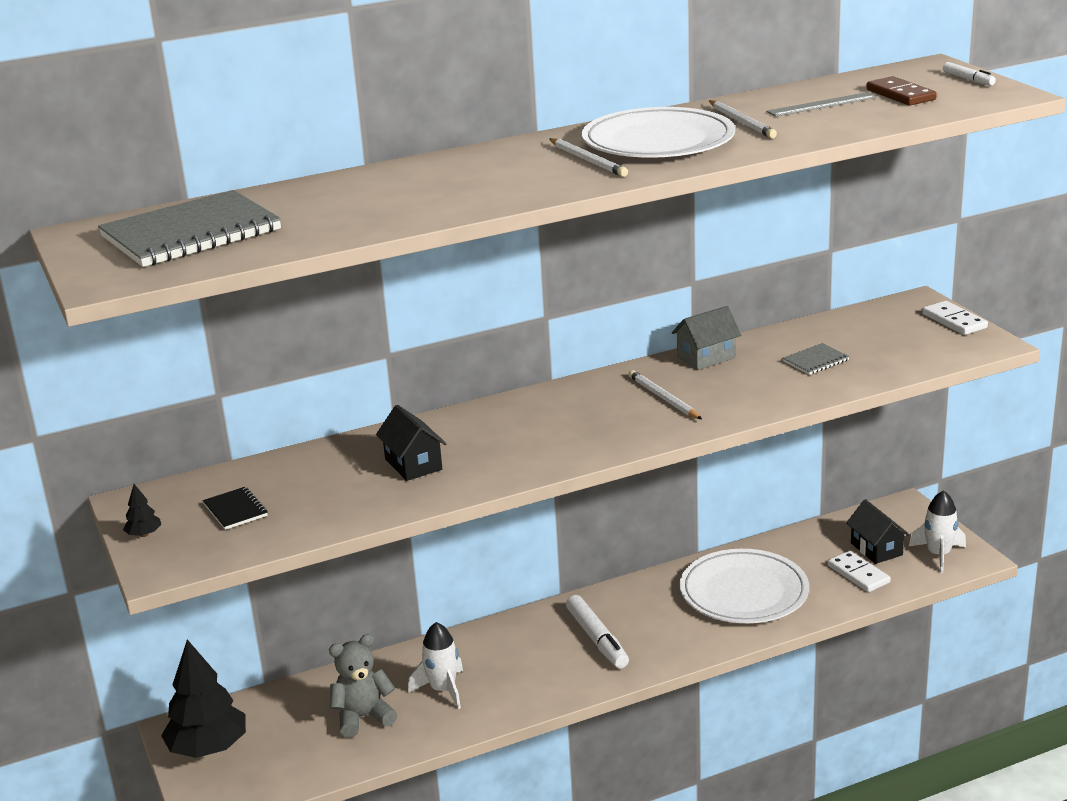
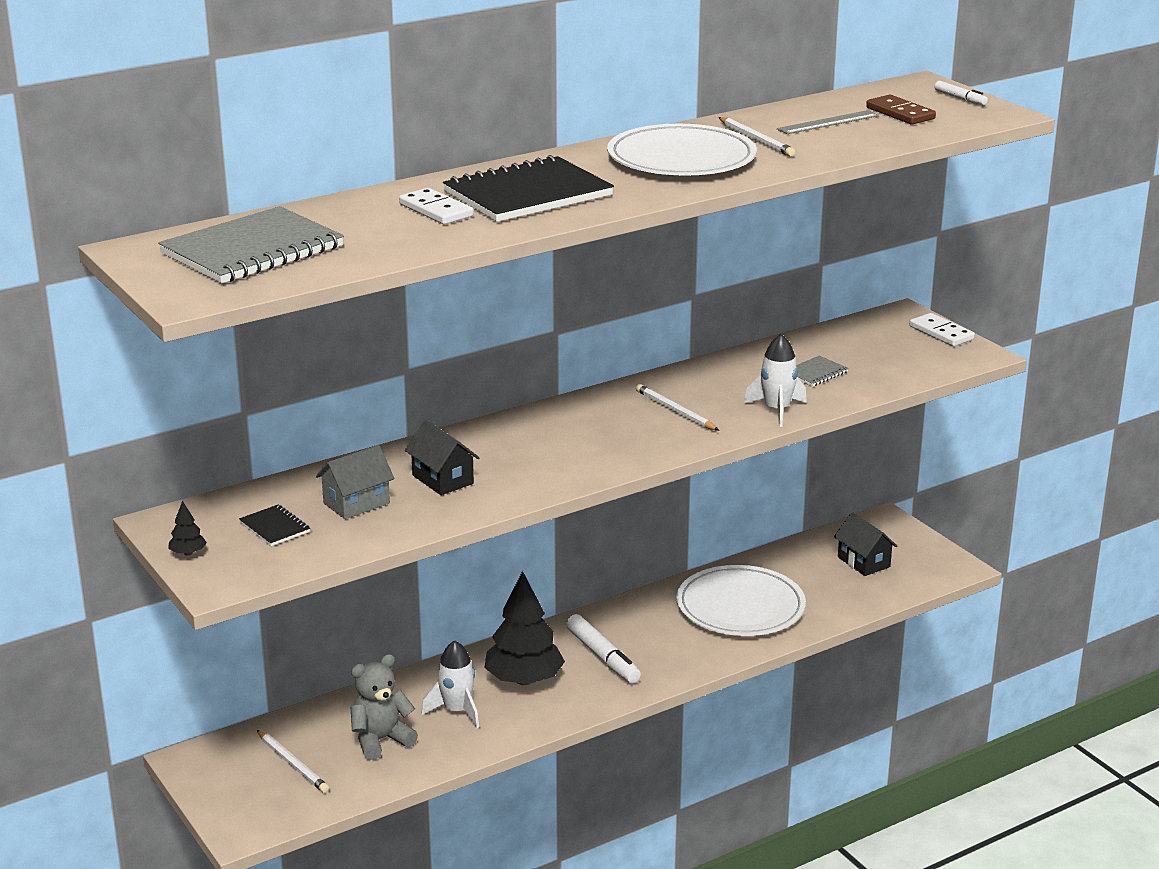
camera: 10 degrees left, 0 degrees up
(208, 748) = (227, 776): black tree -> black tree (524, 680)
(488, 177) = (528, 194): none -> black notebook
(587, 160) = (619, 177): white pencil -> white pencil (292, 764)
(706, 357) = (708, 371): grey house -> grey house (356, 503)
(858, 574) = (850, 586): white domino -> white domino (436, 210)
(938, 555) = (925, 565): white rocket -> white rocket (777, 410)

